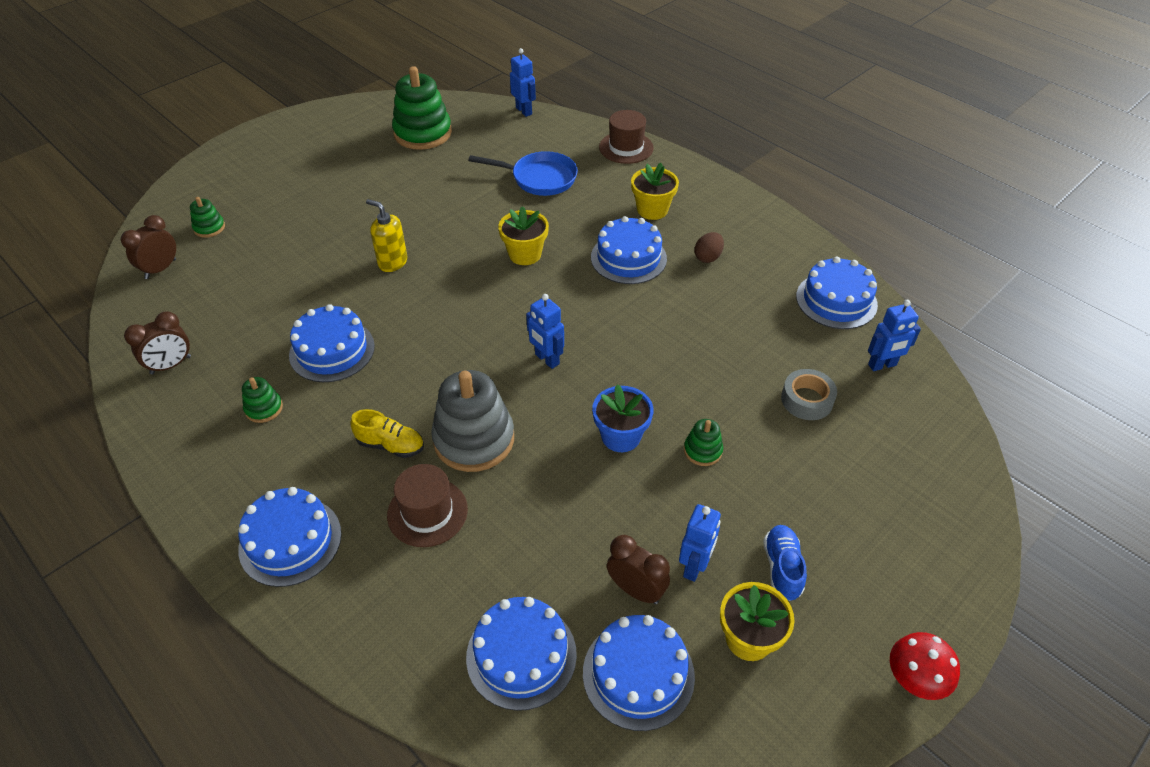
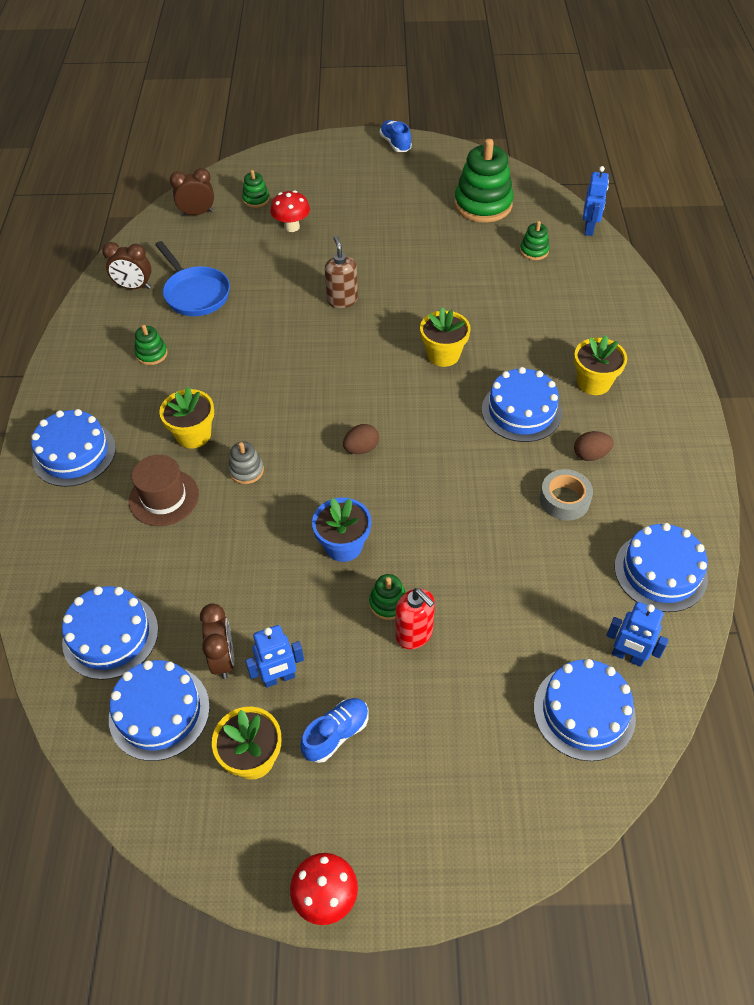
camera: 45 degrees right, 5 degrees up
(274, 232) = (292, 227): none -> red mushroom
(291, 123) = (395, 144): none -> blue shoe
(332, 350) = (232, 341): blue cake -> blue cake (584, 712)
(390, 445) = (193, 435): yellow shoe -> yellow flower pot
(392, 262) = (342, 300): yellow soap dispenser -> brown soap dispenser
(474, 439) = (246, 470): grey stacking toy -> grey stacking toy, size x0.47
(502, 146) = (534, 251): none -> green stacking toy
(539, 178) = (530, 297): blue pan -> blue pan (195, 293)
(546, 359) = (361, 449): blue robot -> brown egg
(626, 147) = (640, 312): brown hat -> none
(745, 456) = (414, 634): none -> red soap dispenser
(807, 400) = (521, 631): grey tape -> grey tape (564, 500)

